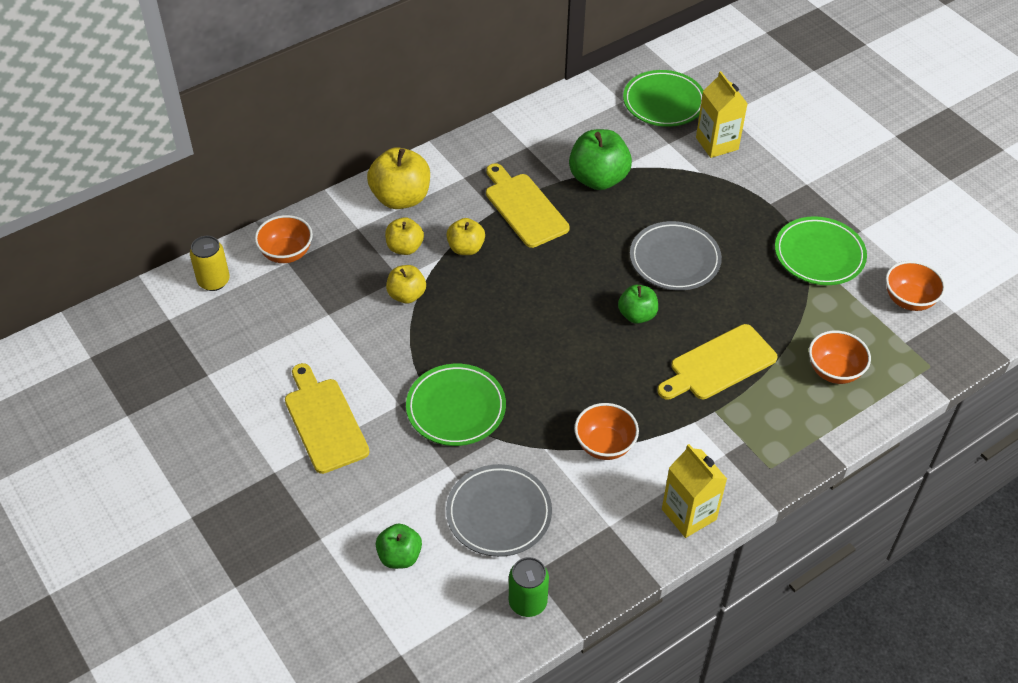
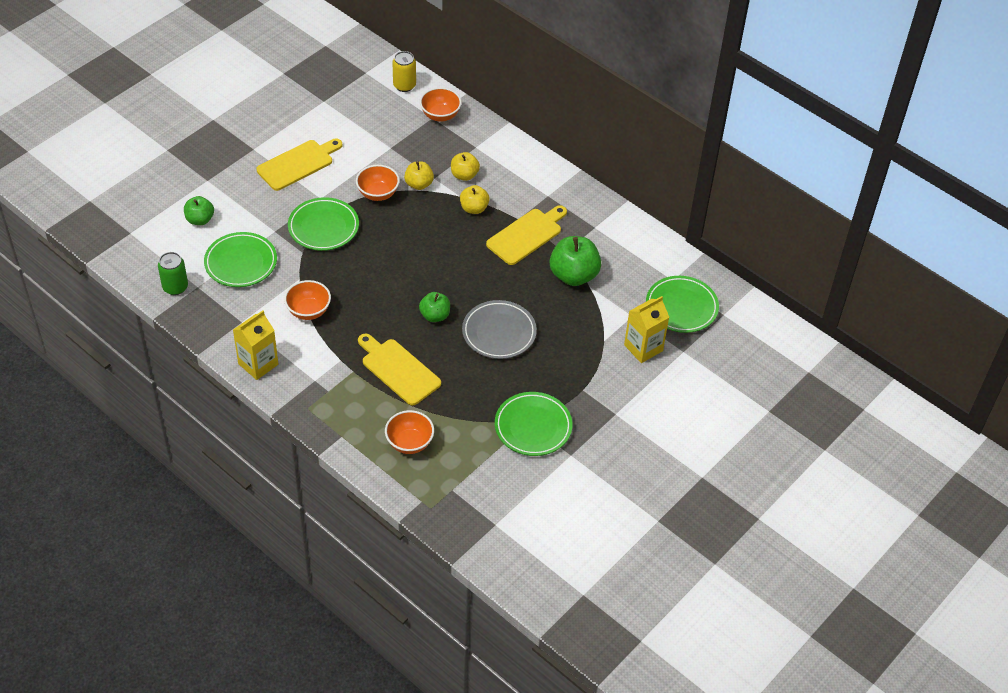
camera: 75 degrees right, 0 degrees up
(401, 198) = (514, 164): yellow apple -> none
(499, 513) = (241, 263): grey plate -> green plate
(909, 300) = (499, 491): orange bowl -> orange bowl (378, 194)

